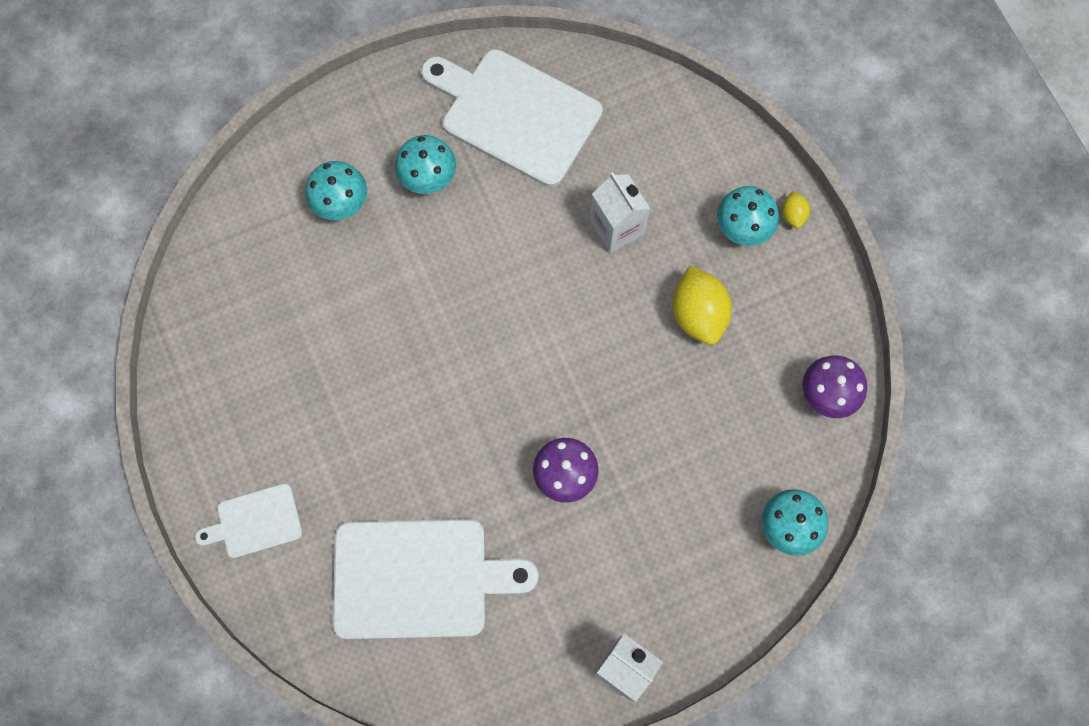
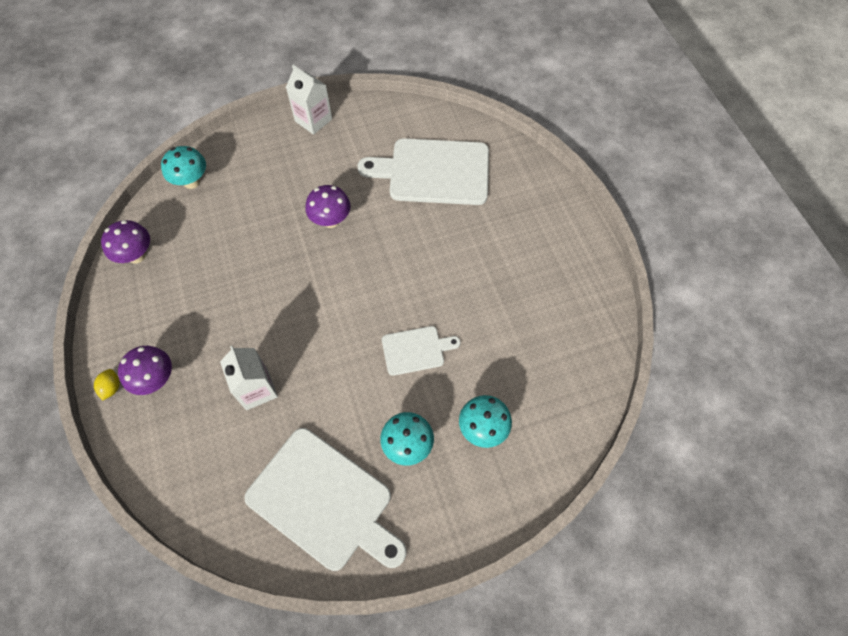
camera: 175 degrees left, 10 degrees down
(255, 522) = (541, 209): white cutting board -> white cutting board (416, 350)
(698, 314) = (211, 317): yellow lemon -> none
(742, 229) = (156, 380): turquoise mushroom -> purple mushroom

